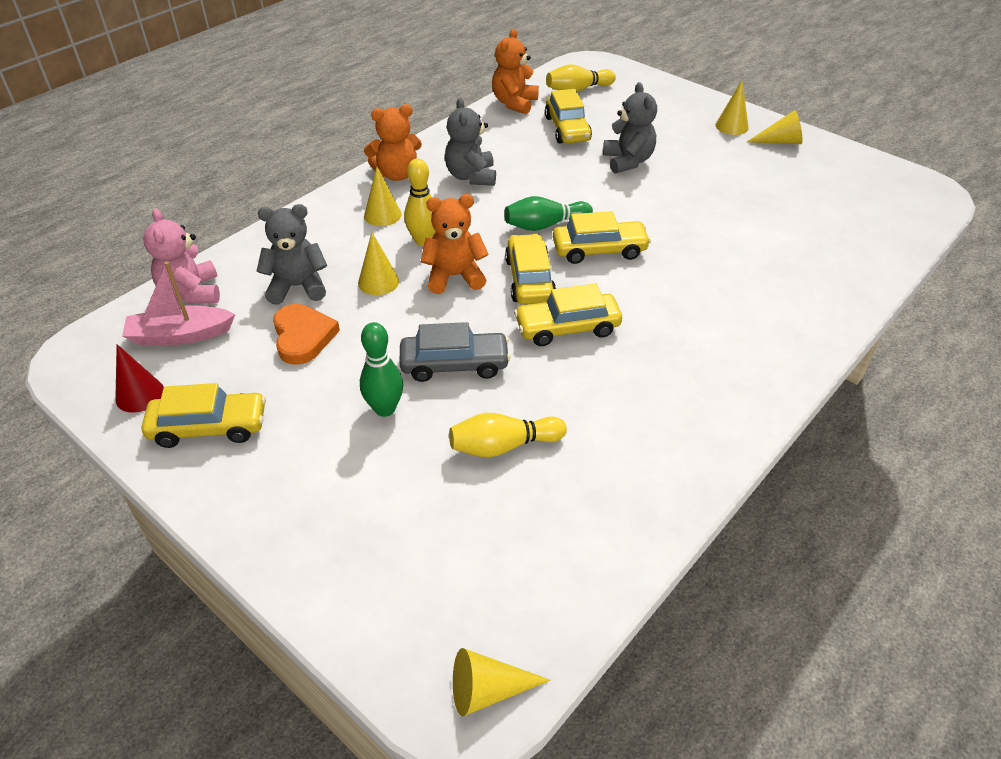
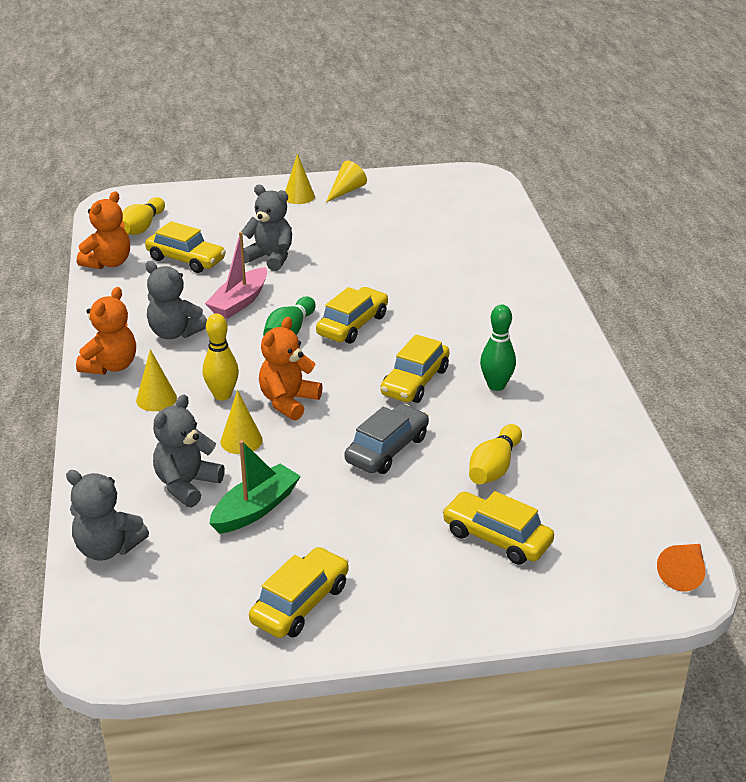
camera: 50 degrees left, 10 degrees down
(140, 394) = (208, 629): red cone -> none
(180, 335) = (159, 577): pink boat -> pink boat (239, 302)
(191, 293) = (108, 548): pink teddy bear -> grey teddy bear
(303, 337) = (255, 509): orange heart -> green boat
(385, 409) = (392, 503): green bowling pin -> green bowling pin (496, 385)
(487, 690) = (683, 573): yellow cone -> orange cone
(514, 103) = (108, 263): orange teddy bear -> orange teddy bear turned 120 degrees counterclockwise
(529, 279) = (341, 370): yellow car -> yellow car (496, 538)

